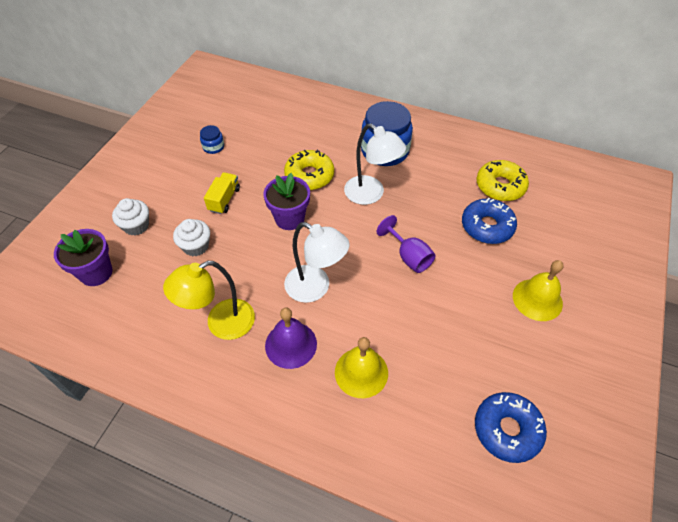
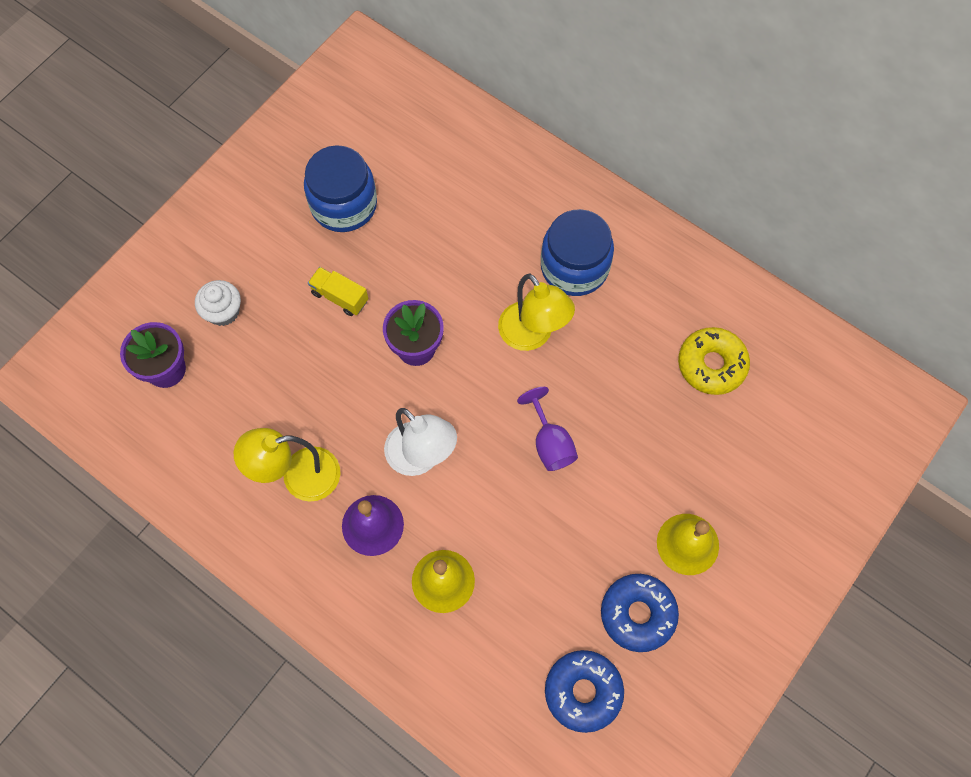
camera: 15 degrees right, 15 degrees up
(196, 246) = (290, 360): white cupcake -> none
(213, 147) = (344, 205): blue jar -> blue jar, size x2.21
(224, 199) = (340, 297): yellow truck -> yellow truck turned 90 degrees counterclockwise
(309, 176) = (460, 285): yellow donut -> none
(371, 194) = (532, 336): white lamp -> yellow lamp
(487, 226) = (667, 424): blue donut -> blue donut (637, 614)

